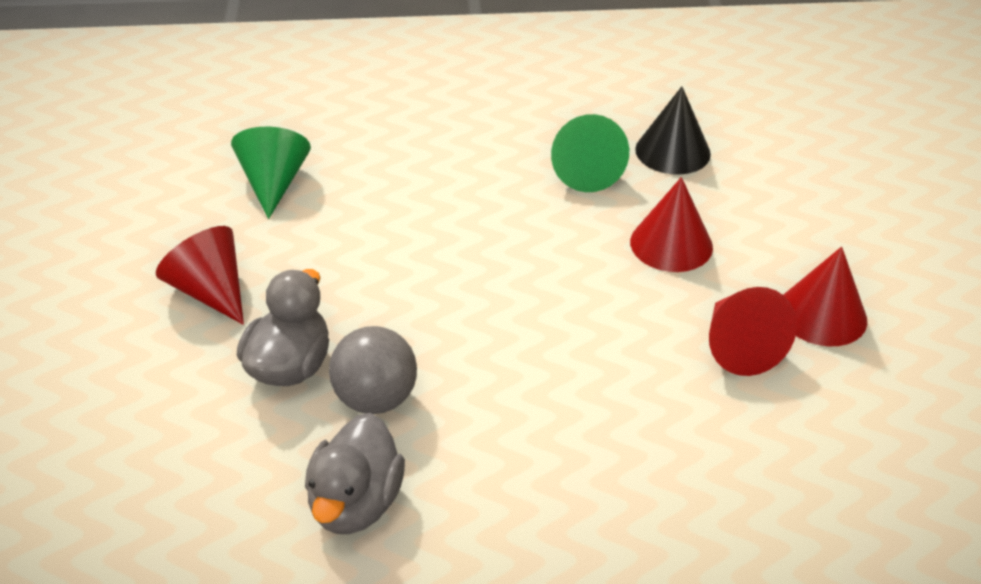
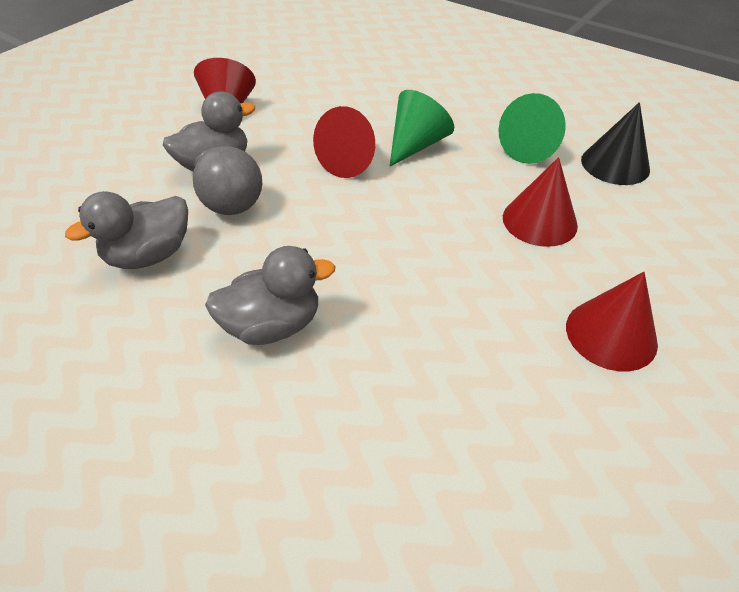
camera: 40 degrees right, 5 degrees up
(274, 183) = (329, 72): green cone -> green cone (416, 145)
(565, 484) = (273, 325): none -> grey duck
(739, 347) = (508, 316): red cone -> red cone (351, 161)

